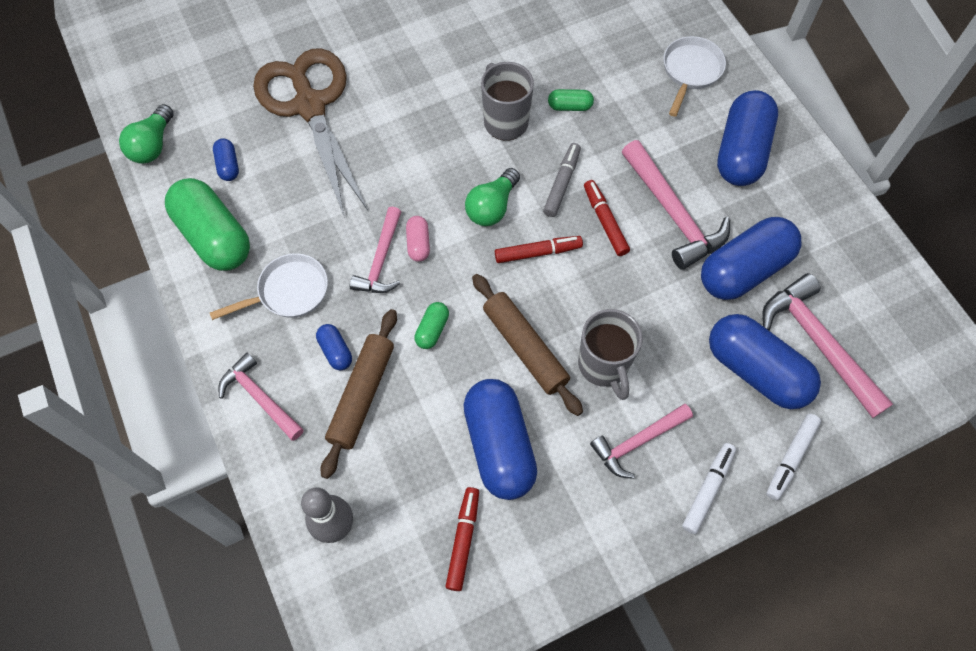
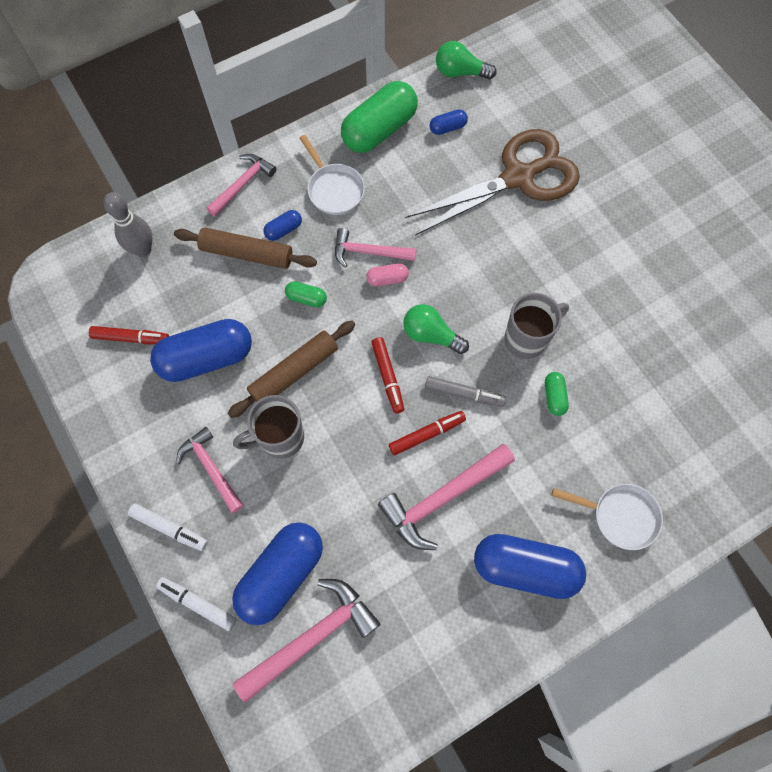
camera: 85 degrees right, 5 degrees up
(744, 270) = (386, 567): blue capsule -> none

